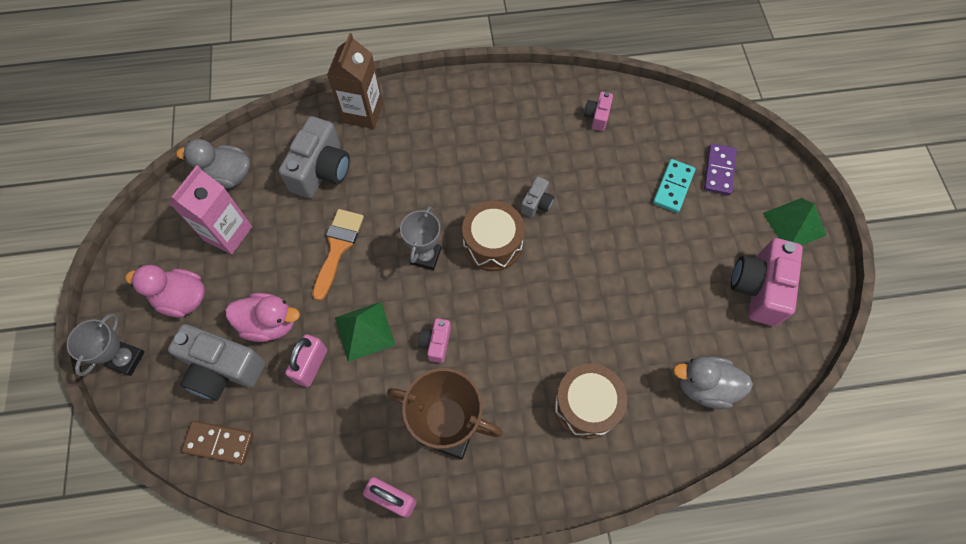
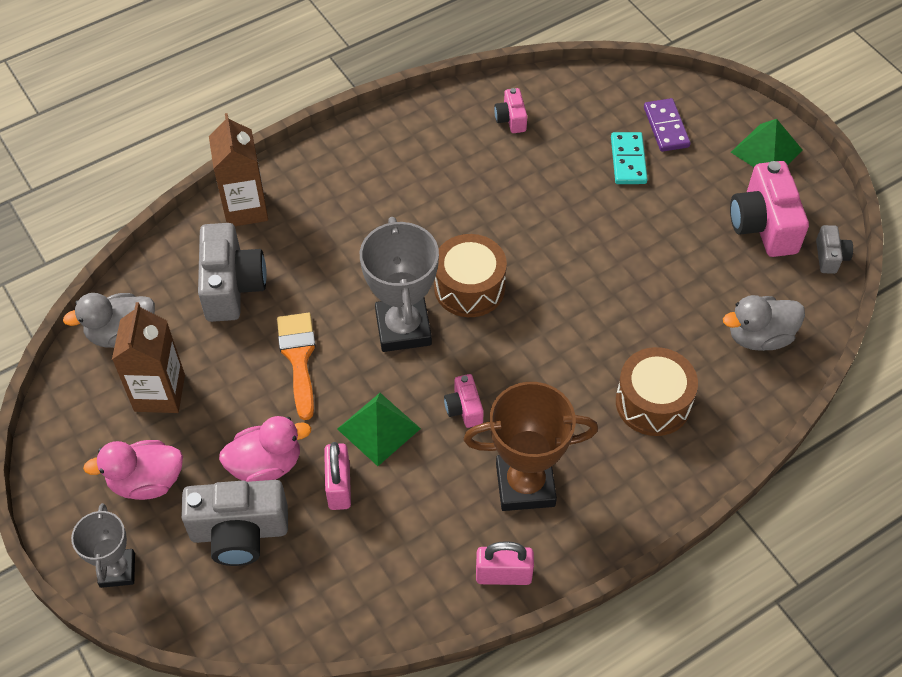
camera: 25 degrees left, 10 degrees down
(219, 442) = (280, 605): brown domino -> none
(228, 233) = (159, 393): pink carton -> brown carton
(425, 256) = (403, 328): grey trophy -> grey trophy, size x1.64
(537, 203) = (494, 229): grey camera -> grey camera (830, 257)

